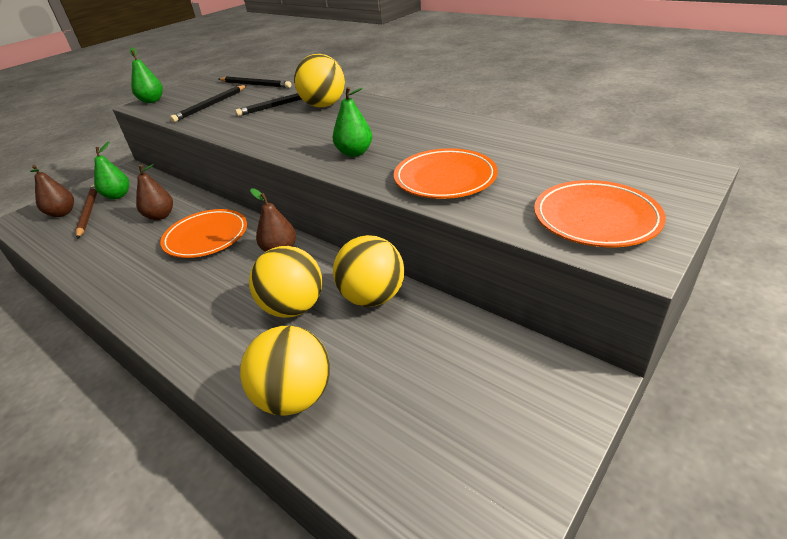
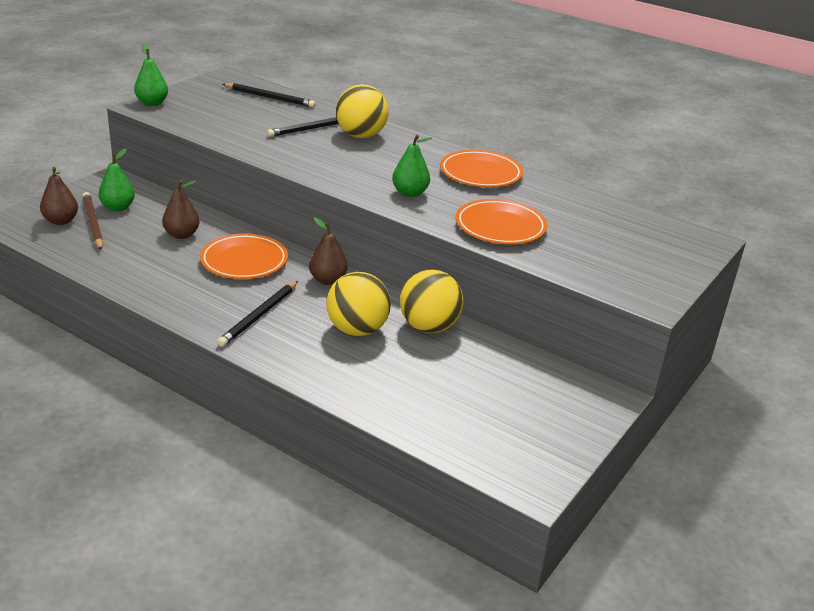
camera: 10 degrees left, 5 degrees down
(211, 105) = (229, 119): black pencil -> black pencil (259, 316)
(294, 397) = (378, 393): yellow ball -> none
(595, 218) = (625, 271): orange plate -> orange plate (480, 173)

